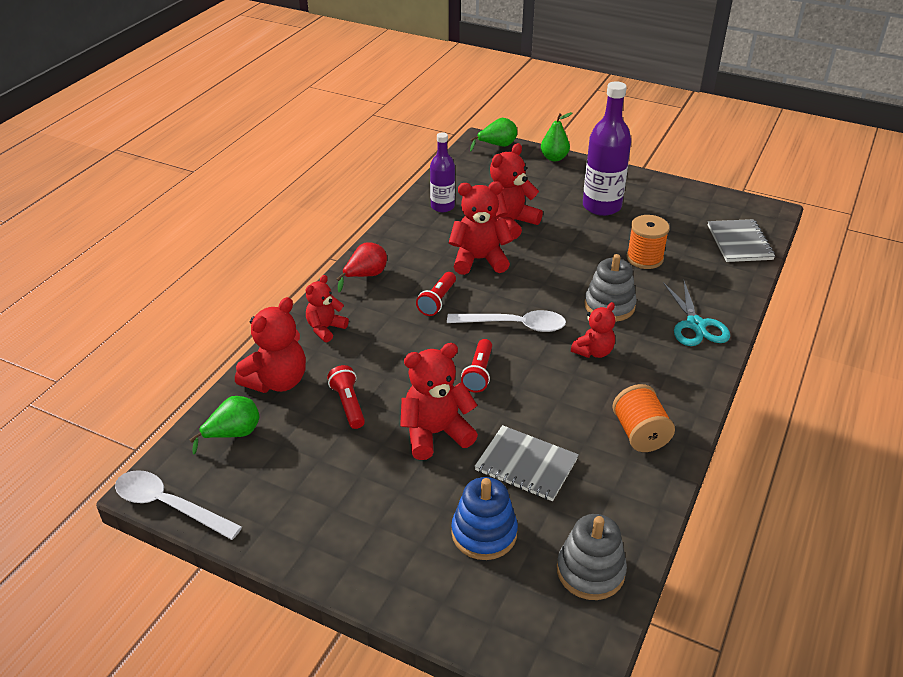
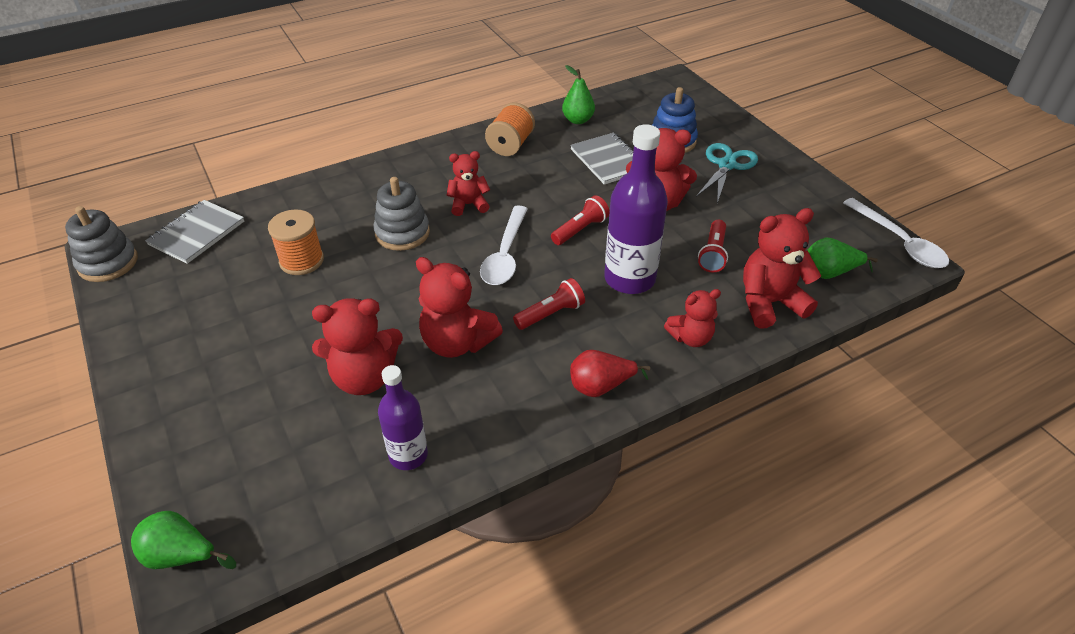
camera: 145 degrees left, 5 degrees up
(514, 325) = (505, 255): white spoon -> white spoon turned 120 degrees counterclockwise
(554, 158) = (155, 469): green pear -> green pear (578, 120)
(590, 571) = (625, 104): grey stacking toy -> grey stacking toy (108, 263)
(601, 206) = (236, 346): purple bottle -> purple bottle (629, 279)
(696, 325) = (361, 187): turquoise scissors -> turquoise scissors (726, 165)

